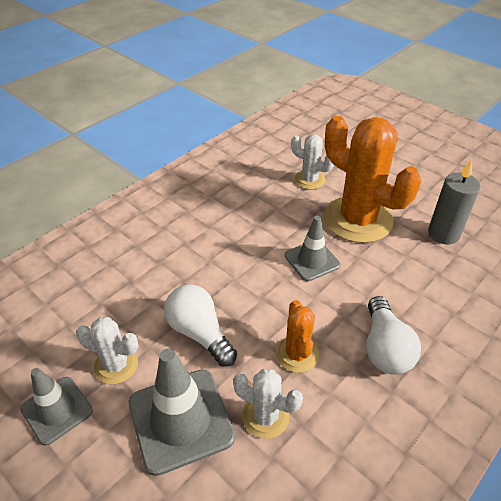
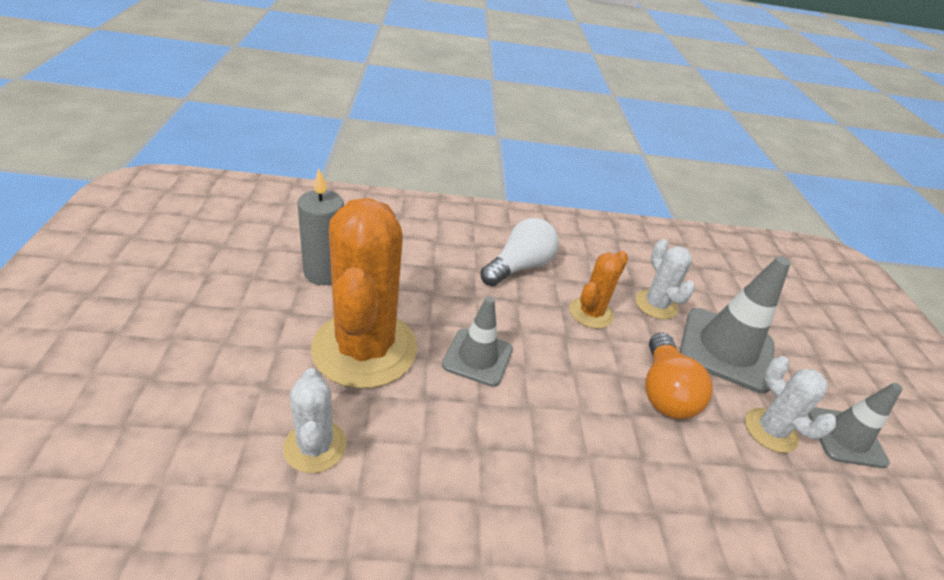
camera: 140 degrees left, 5 degrees down
(200, 333) = (664, 391): white light bulb -> orange light bulb

